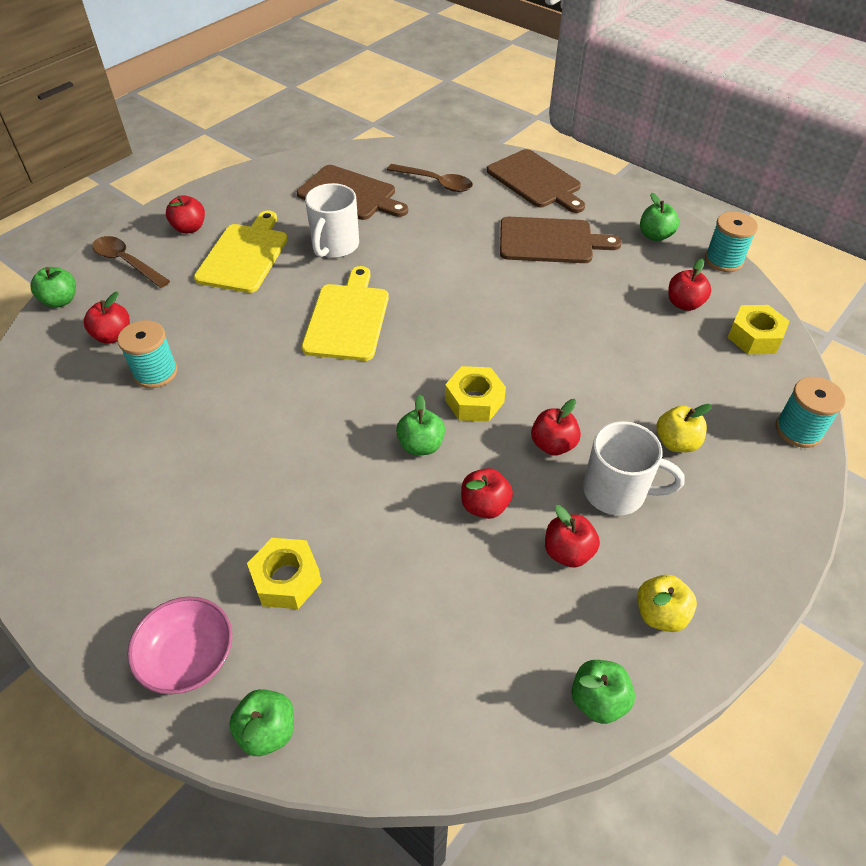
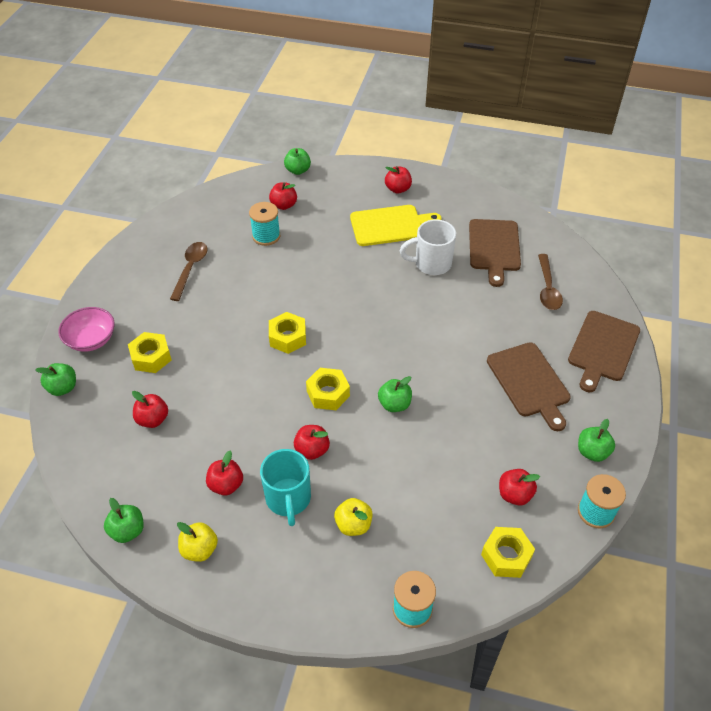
camera: 65 degrees right, 0 degrees up
(127, 262) = (347, 179): brown spoon -> brown spoon (190, 269)
(347, 319) = (364, 300): yellow cutting board -> none
(358, 409) = (288, 337): none -> yellow nut
(420, 445) = (275, 379): green apple -> green apple (394, 404)
(484, 505) = (242, 429): red apple -> red apple (153, 419)
(617, 492) = (288, 499): white mug -> turquoise mug

